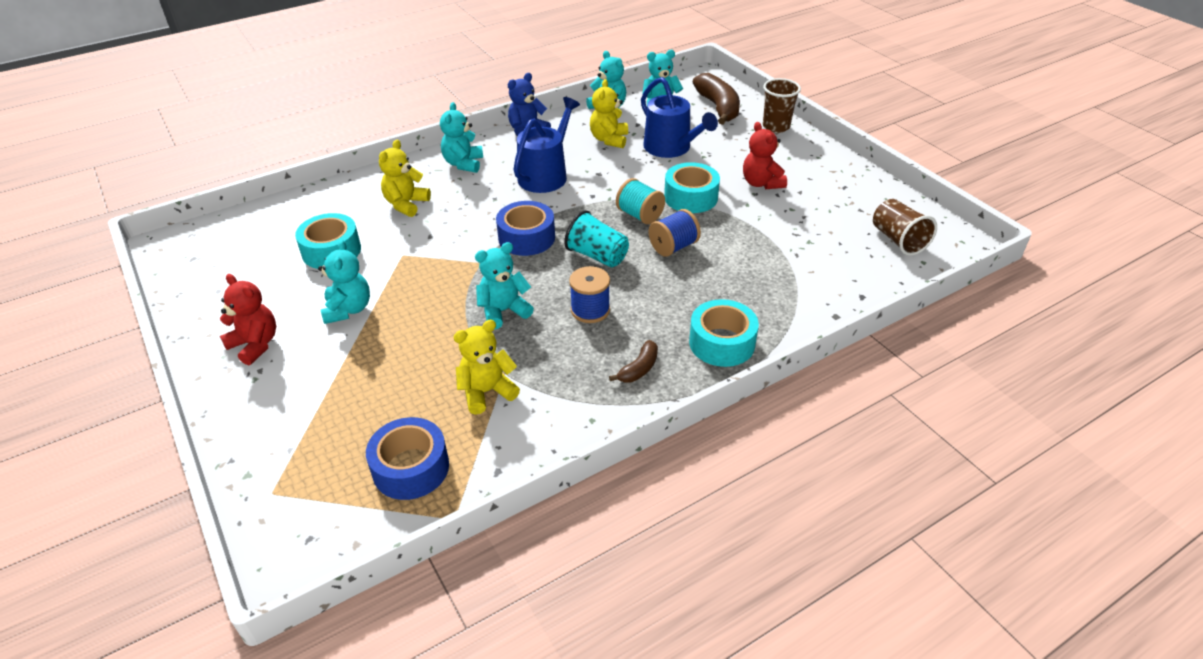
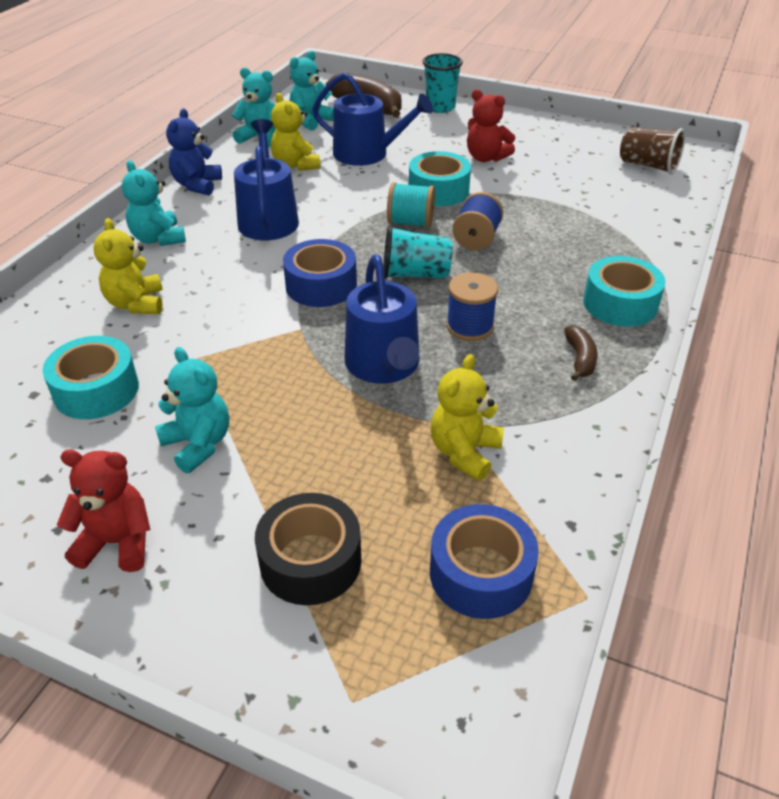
camera: 35 degrees left, 0 degrees up
(332, 408) = (310, 561): none -> black tape
(503, 311) = (384, 365): turquoise teddy bear -> blue watering can
(776, 126) = (440, 107): brown cup -> turquoise cup

